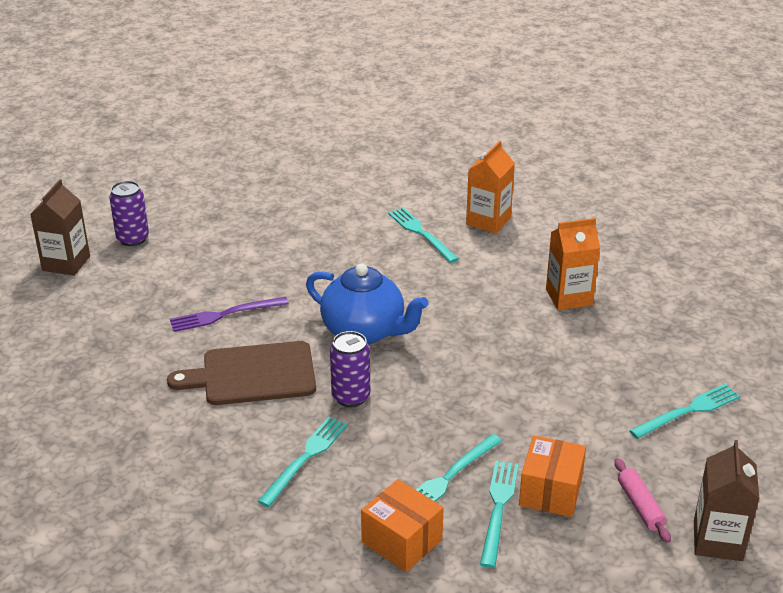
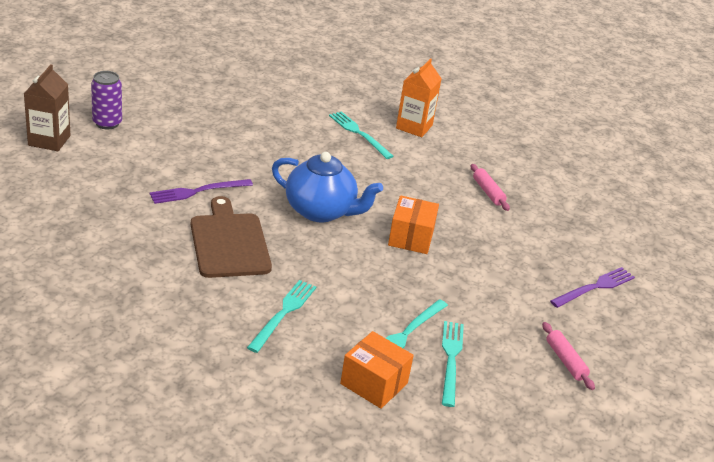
camera: 10 degrees left, 0 degrees up
(253, 374) = (229, 242): brown cutting board -> brown cutting board turned 90 degrees clockwise
(351, 397) = (316, 264): purple can -> none
(550, 492) = (492, 347): orange box -> orange box (411, 238)
(569, 297) = (488, 192): orange carton -> pink rolling pin
(688, 411) = (595, 287): turquoise fork -> purple fork
(717, 540) = (630, 390): brown carton -> none

